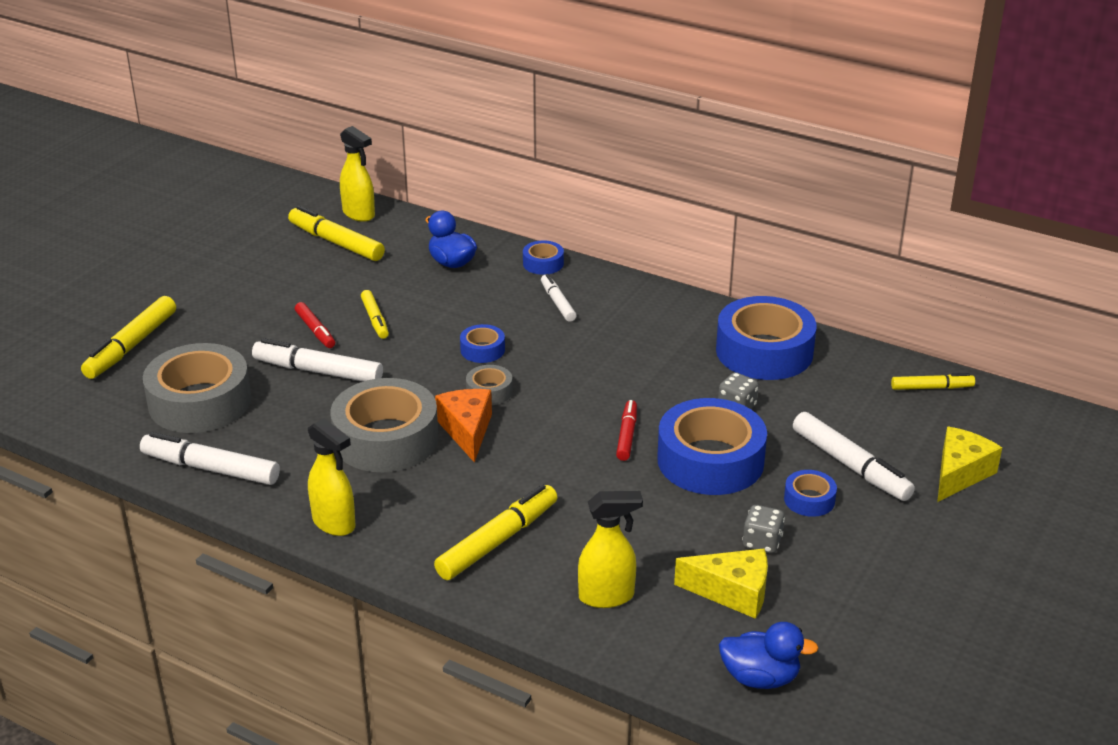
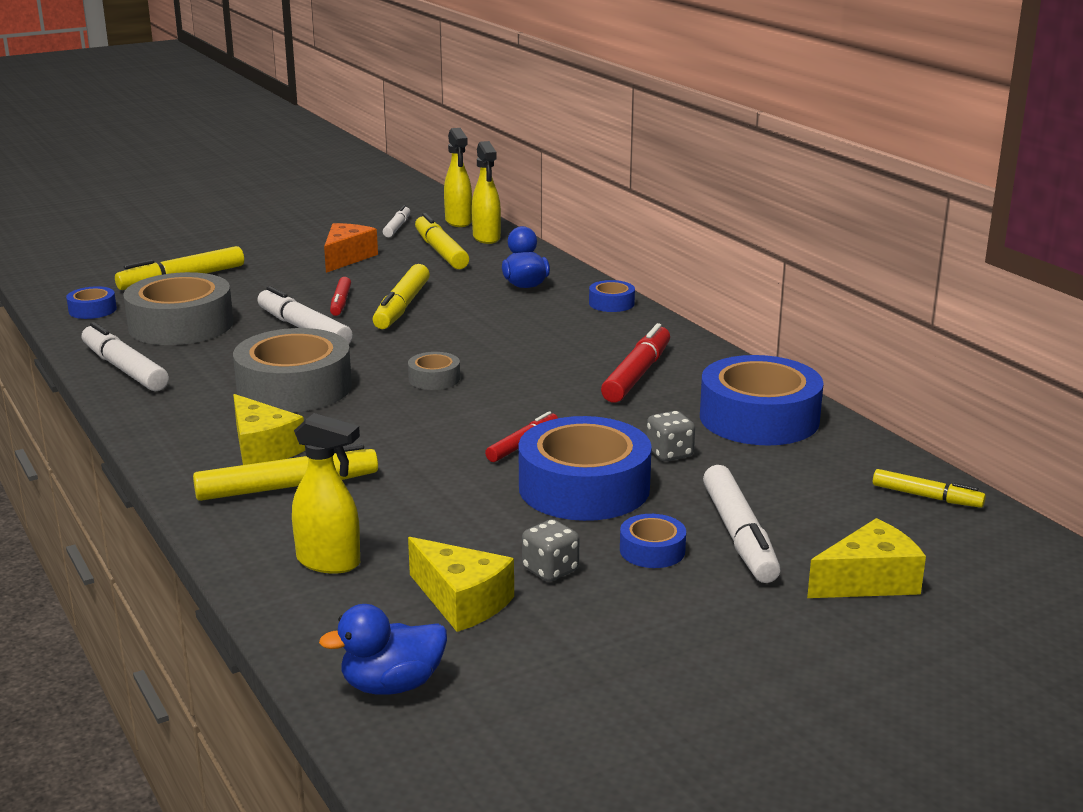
camera: 30 degrees right, 10 degrees down
(334, 523) = (166, 432): yellow spray bottle -> yellow spray bottle (458, 222)
(375, 319) = (402, 307): yellow marker -> yellow marker, size x1.67
(434, 511) = (263, 449): none -> yellow cheese
(467, 430) = (374, 401): orange cheese -> orange cheese (346, 258)
(482, 350) = (469, 349): blue tape -> blue tape (92, 310)
(558, 303) = (587, 333): white marker -> white marker (397, 227)
(638, 336) = (637, 374): none -> red marker
(760, 678) = (392, 685): blue duck -> blue duck turned 120 degrees clockwise

